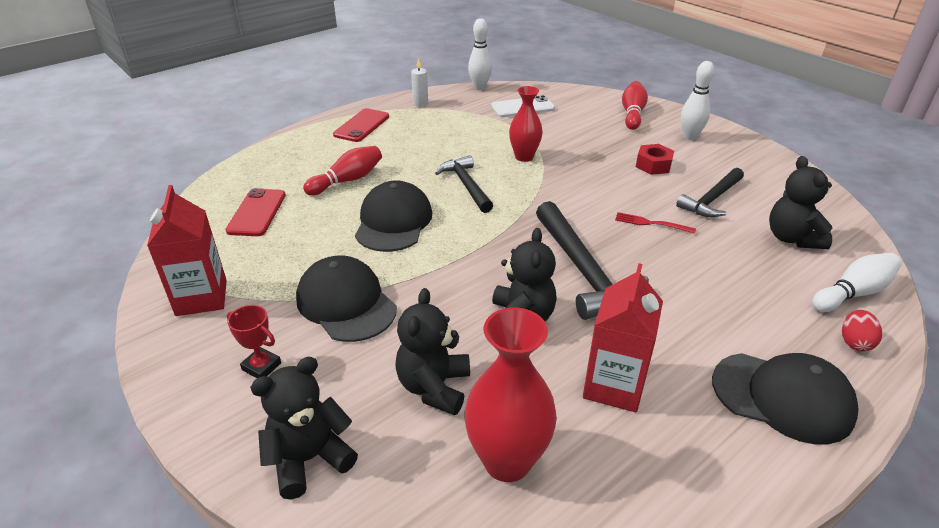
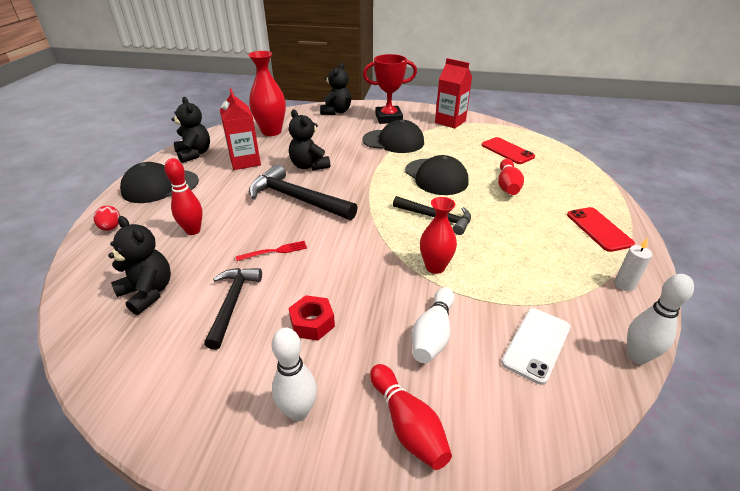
camera: 140 degrees right, 0 degrees up
(261, 366) = (388, 118): red trophy -> red trophy, size x1.93
(434, 387) = (319, 136): black teddy bear -> black teddy bear (194, 154)
(736, 286) = (193, 231): none -> red bowling pin
(852, 293) = (102, 261): white bowling pin -> white bowling pin (433, 334)

